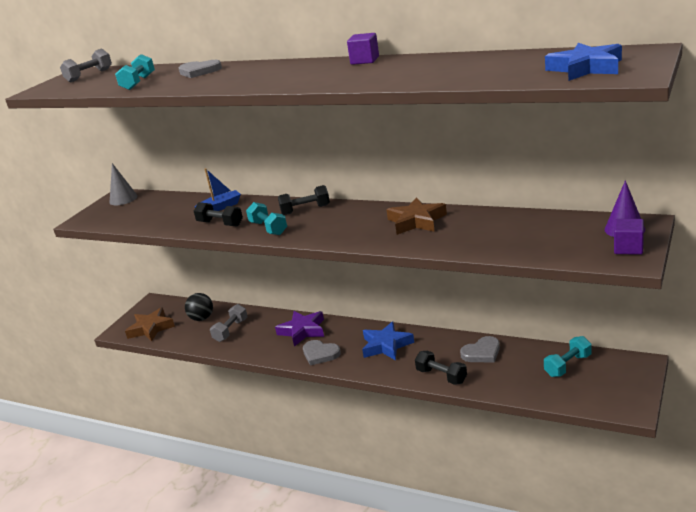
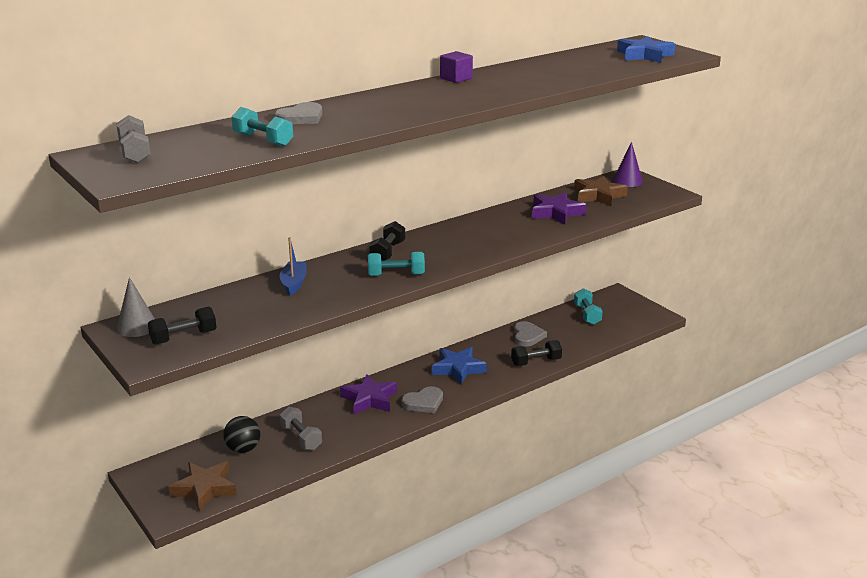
camera: 65 degrees left, 0 degrees up
(220, 224) = (337, 292): black dumbbell -> black dumbbell (183, 337)
(416, 221) = (499, 224): brown star -> brown star (598, 195)
(479, 231) = (556, 213): none -> purple star
(628, 248) = (654, 189): purple cube -> none

